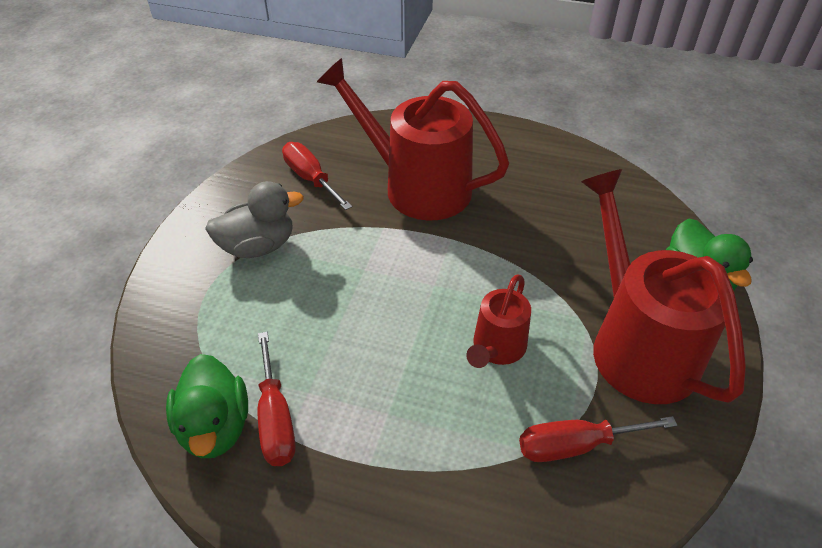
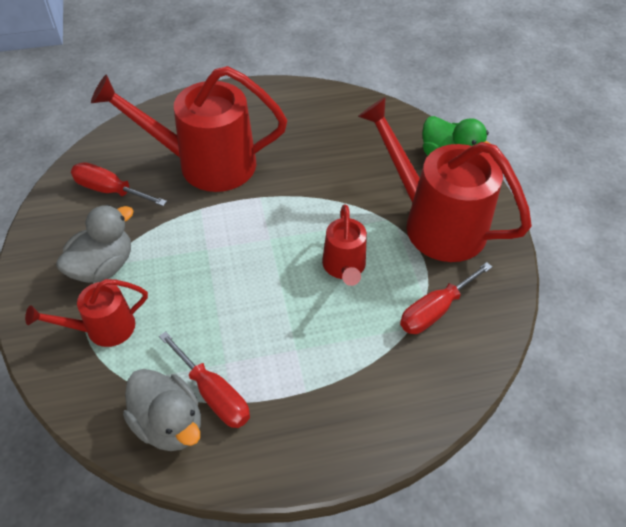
camera: 30 degrees left, 5 degrees up
(215, 427) = (169, 423): green duck -> grey duck
(219, 304) = (103, 328): none -> red watering can

